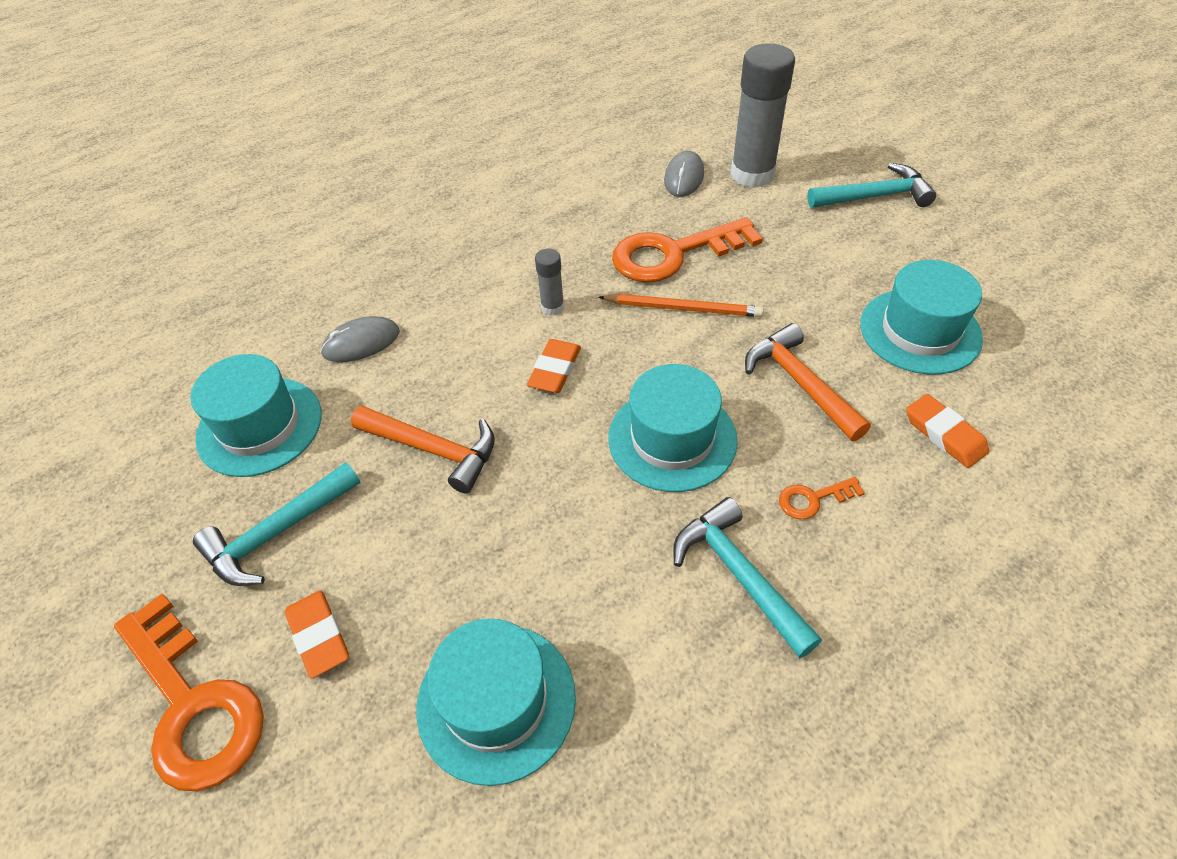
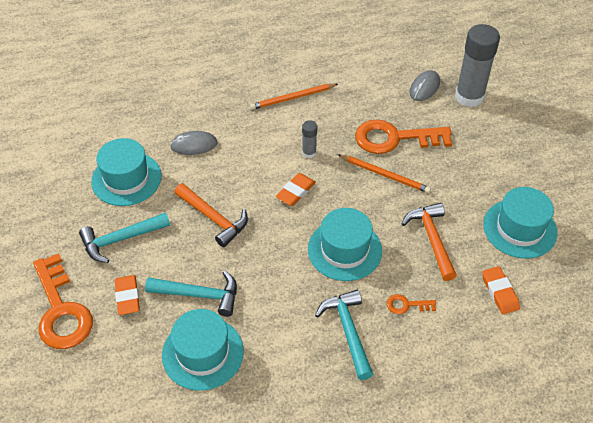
camera: 15 degrees right, 0 degrees up
(496, 237) = (292, 98): none -> orange pencil
(874, 196) = (540, 133): turquoise hammer -> turquoise hammer (199, 295)

